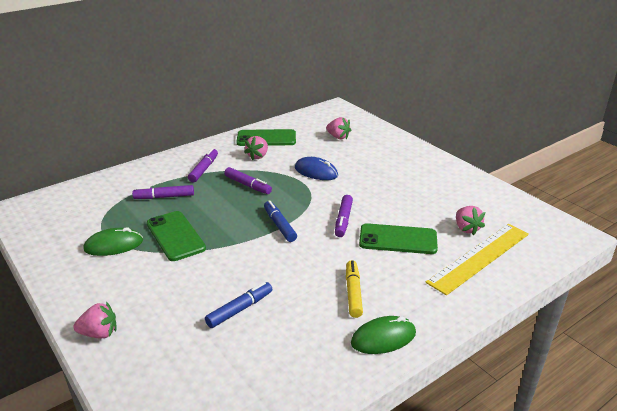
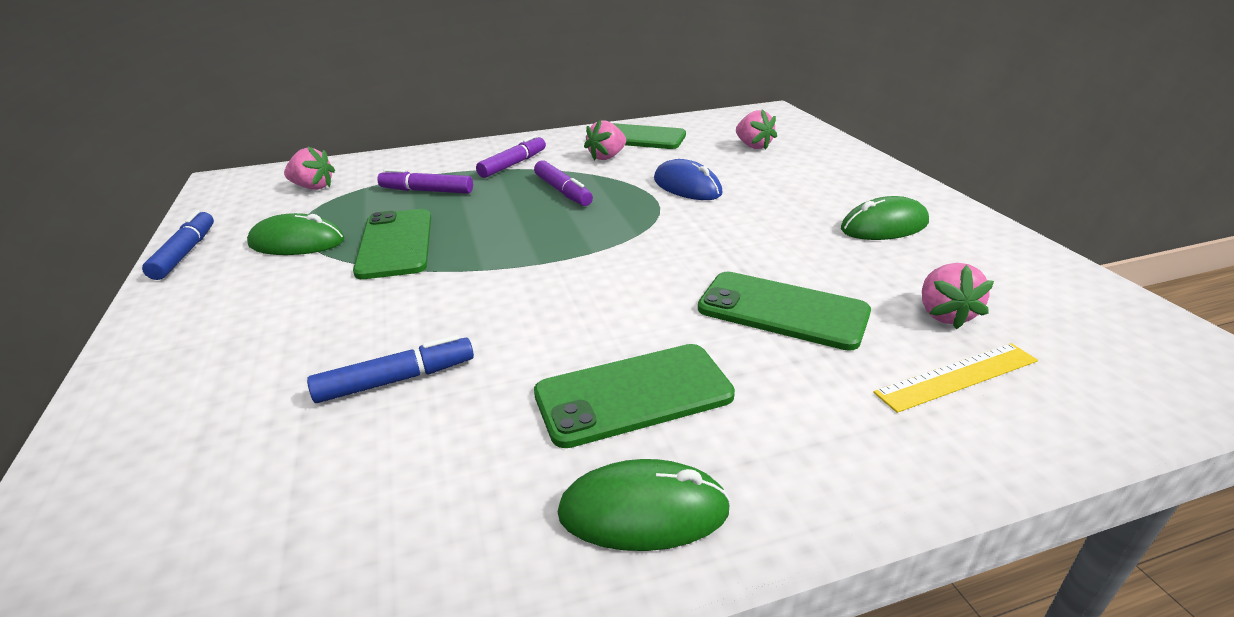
camera: 20 degrees right, 0 degrees up
(99, 333) = (141, 370): pink strawberry -> pink strawberry (313, 187)
(279, 225) = (572, 253): blue marker -> blue marker (185, 253)
(343, 220) = (691, 262): purple marker -> none
(353, 293) = (633, 394): yellow marker -> green phone
(426, 183) = (884, 226): none -> green mouse
(479, 257) = (957, 376): yellow ruler -> yellow ruler, size x0.56

